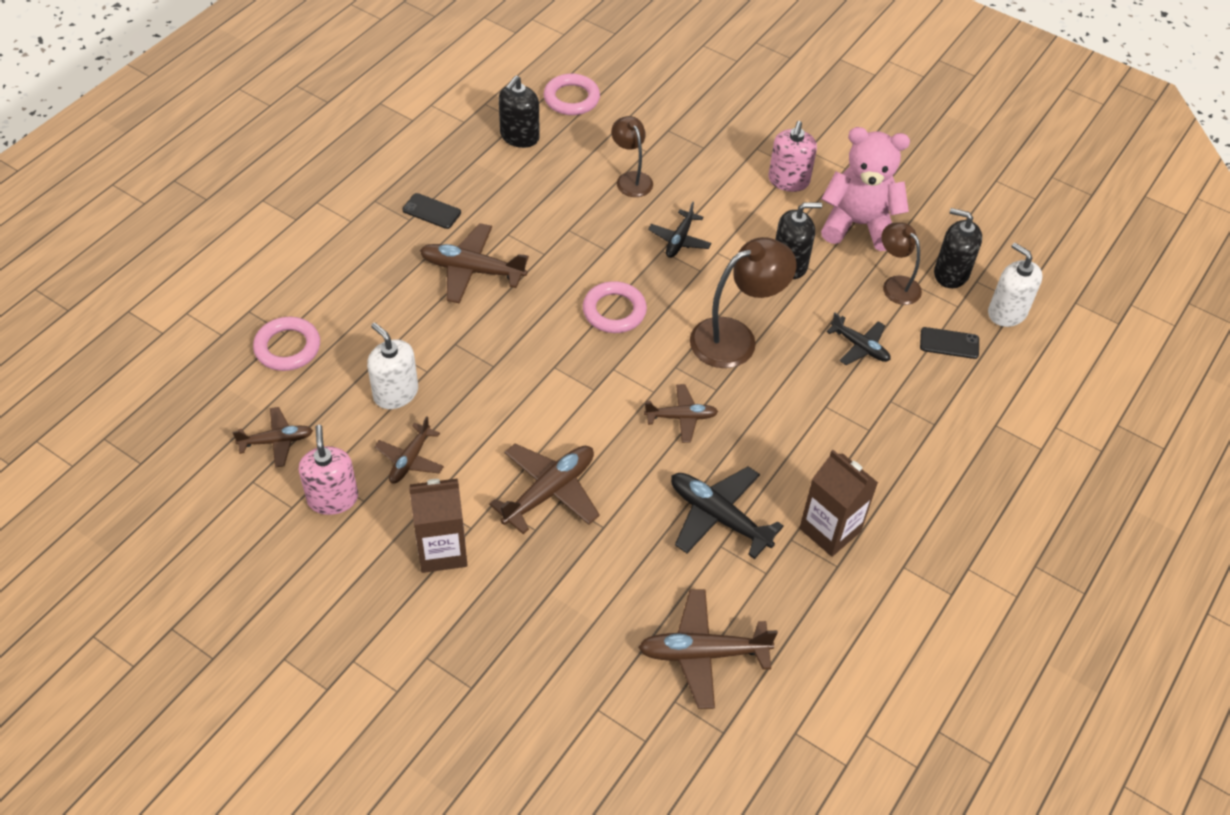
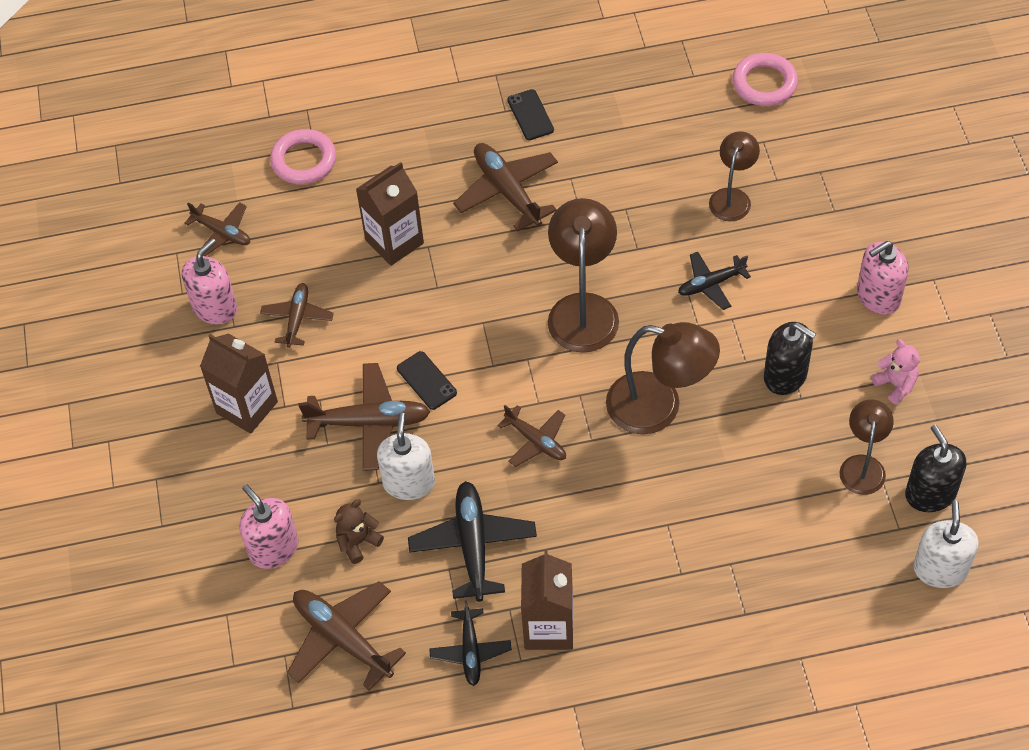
camera: 50 degrees right, 5 degrees up
(395, 393) = (342, 256): white soap dispenser -> white soap dispenser (409, 482)
(410, 460) = (297, 318): brown plane -> brown plane turned 120 degrees clockwise
(425, 357) = (394, 242): none -> brown carton
(519, 136) = (677, 92): black soap dispenser -> none
(579, 633) = (274, 548): none -> pink soap dispenser
(614, 311) = (583, 309): pink ring -> brown lamp
(636, 579) = (358, 542): none -> brown teddy bear
(858, 225) = (895, 384): pink teddy bear -> pink teddy bear, size x0.46
(860, 346) = (760, 496): black plane -> black plane (470, 651)
(949, 343) = (847, 555): black phone -> black phone (426, 380)

